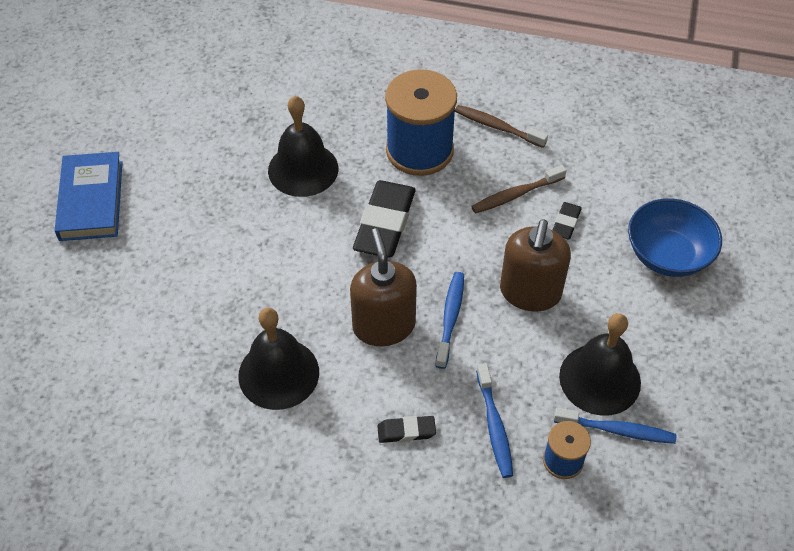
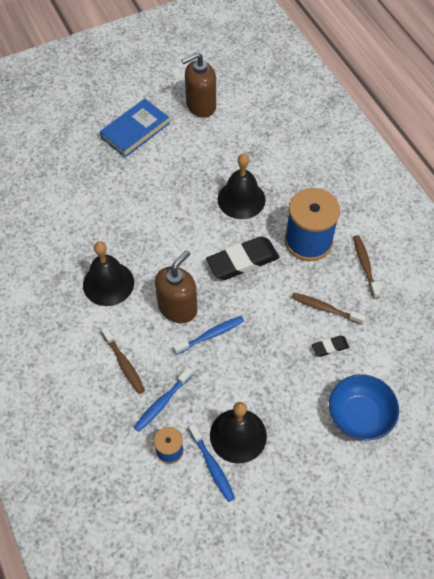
camera: 50 degrees right, 5 degrees up
(406, 431) = (124, 364): black eraser -> brown toothbrush
(530, 292) = (263, 362): brown soap dispenser -> brown soap dispenser (200, 106)

